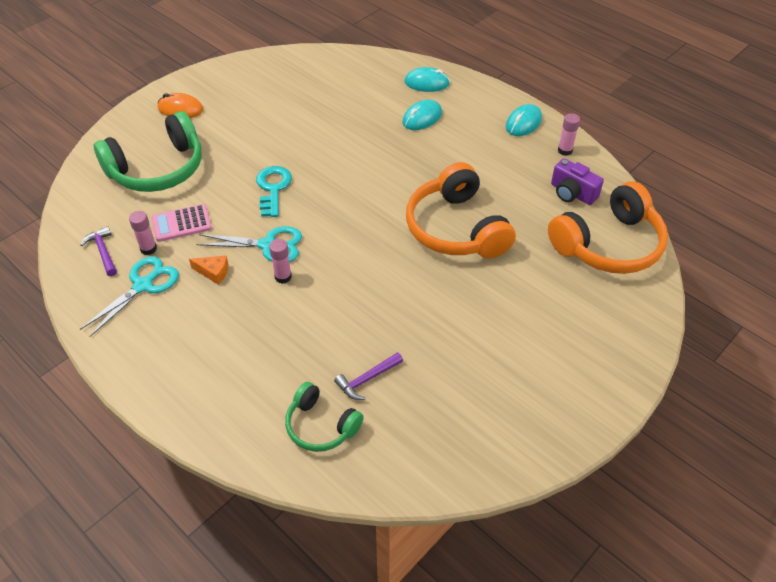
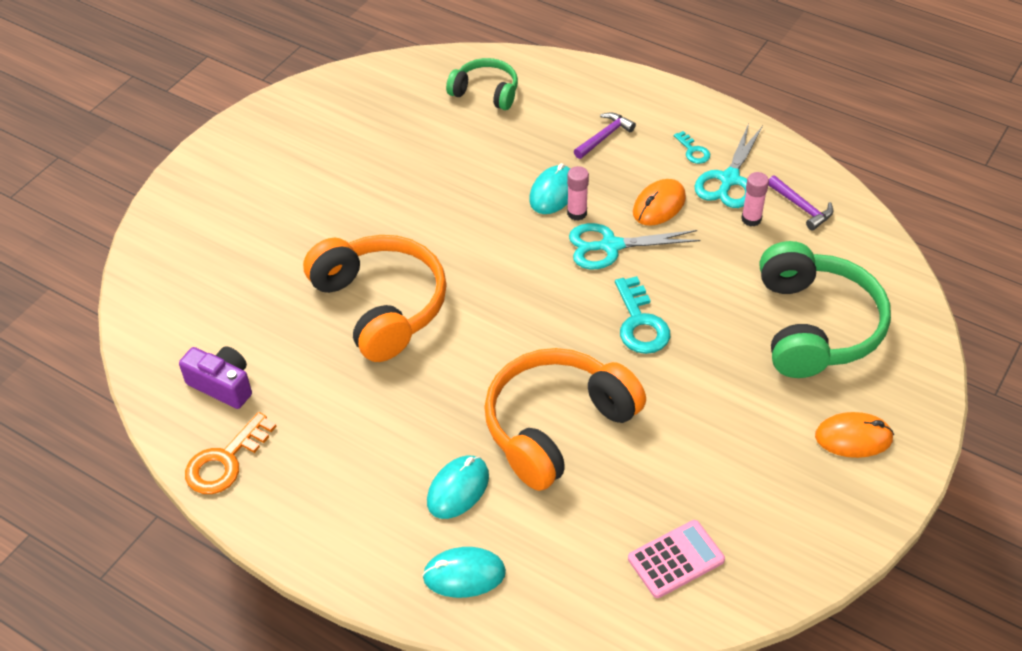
camera: 170 degrees right, 0 degrees up
(156, 318) = (693, 151): none -> turquoise key
(157, 169) = (815, 326): green headphones -> green headphones turned 135 degrees clockwise
(181, 223) = (732, 255): pink calculator -> pink calculator (676, 559)
(213, 272) = (659, 205): orange cheese -> orange mouse
(367, 379) = (453, 132): purple hammer -> purple hammer (604, 137)
(523, 123) = (289, 508): turquoise mouse -> turquoise mouse (553, 193)
(565, 150) = (225, 461): pink glue stick -> orange key
(608, 244) = (183, 316): orange headphones -> orange headphones (557, 426)

